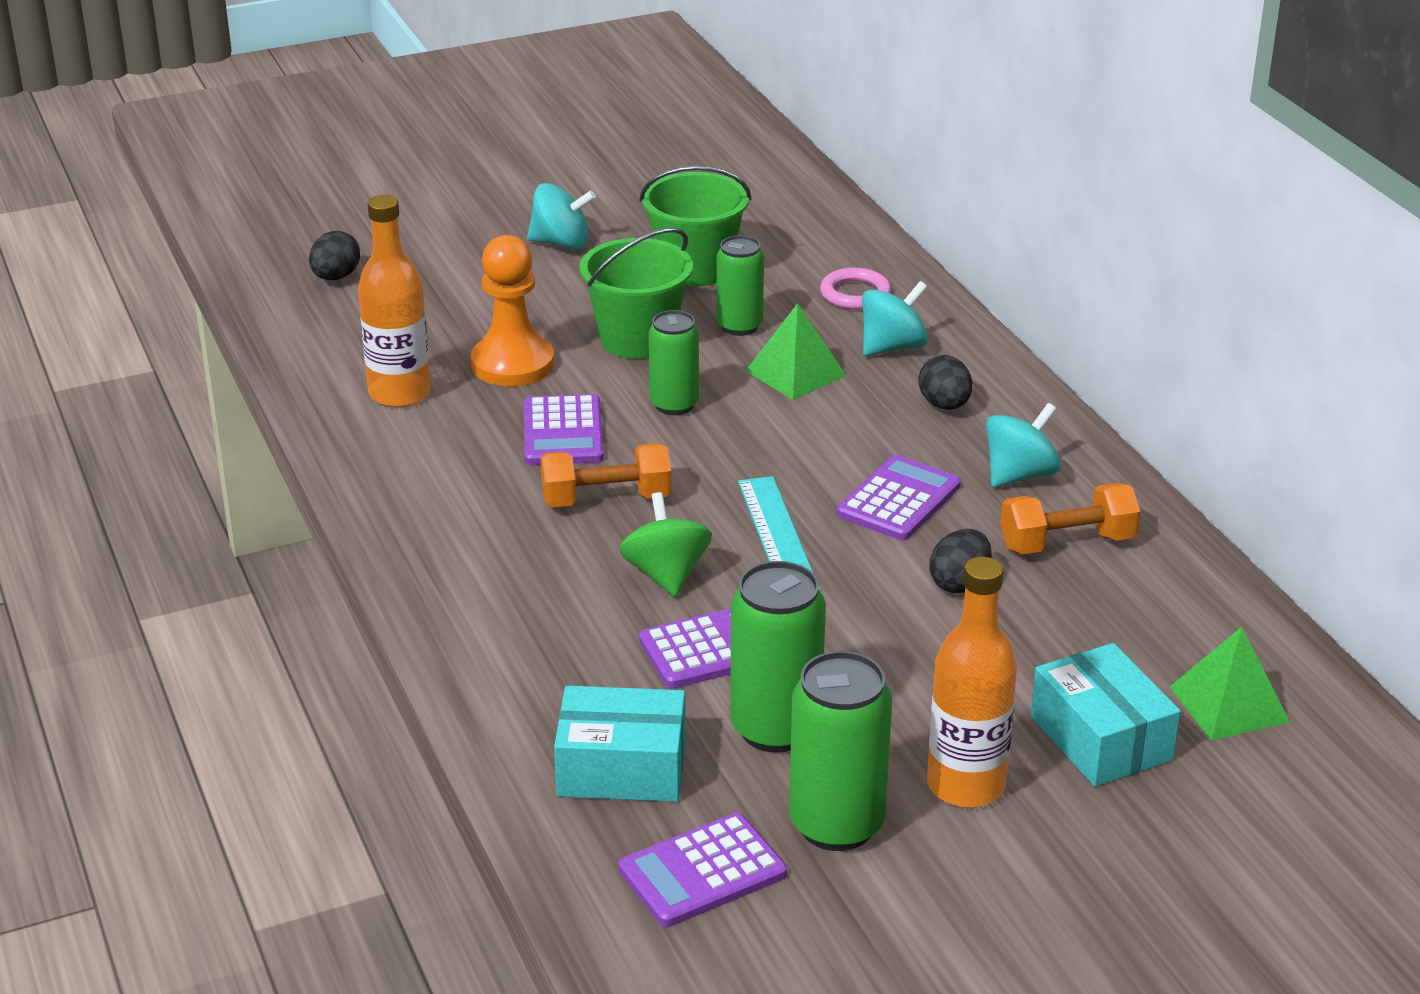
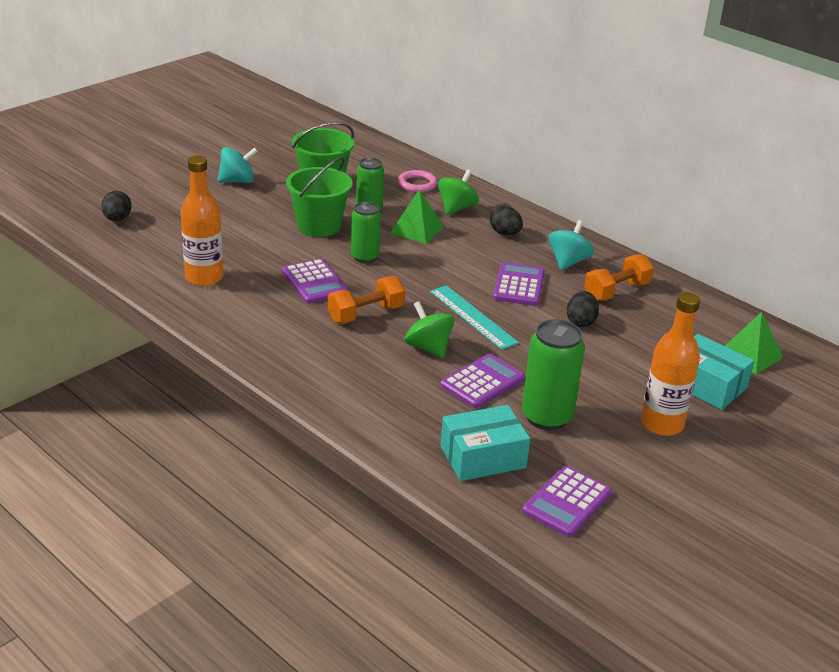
camera: 25 degrees left, 0 degrees up
(513, 364) = (258, 250): orange pawn -> none
(836, 825) = (615, 460): green can -> none
(892, 347) = (456, 208): turquoise spinning top -> green spinning top

